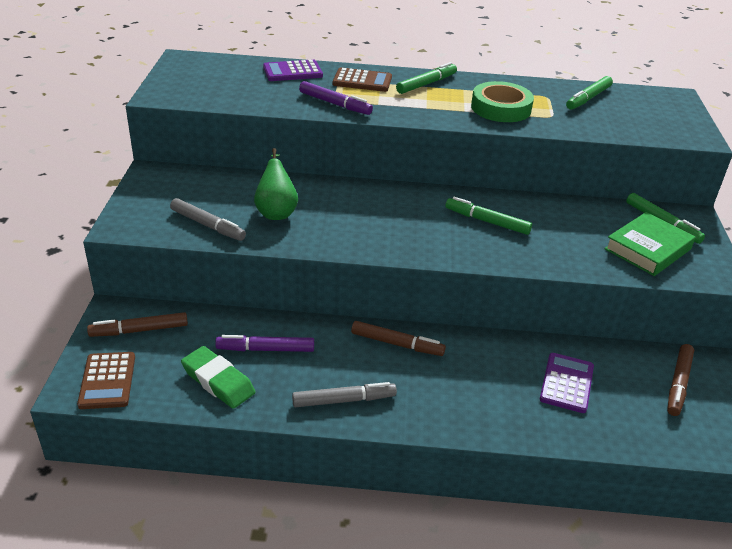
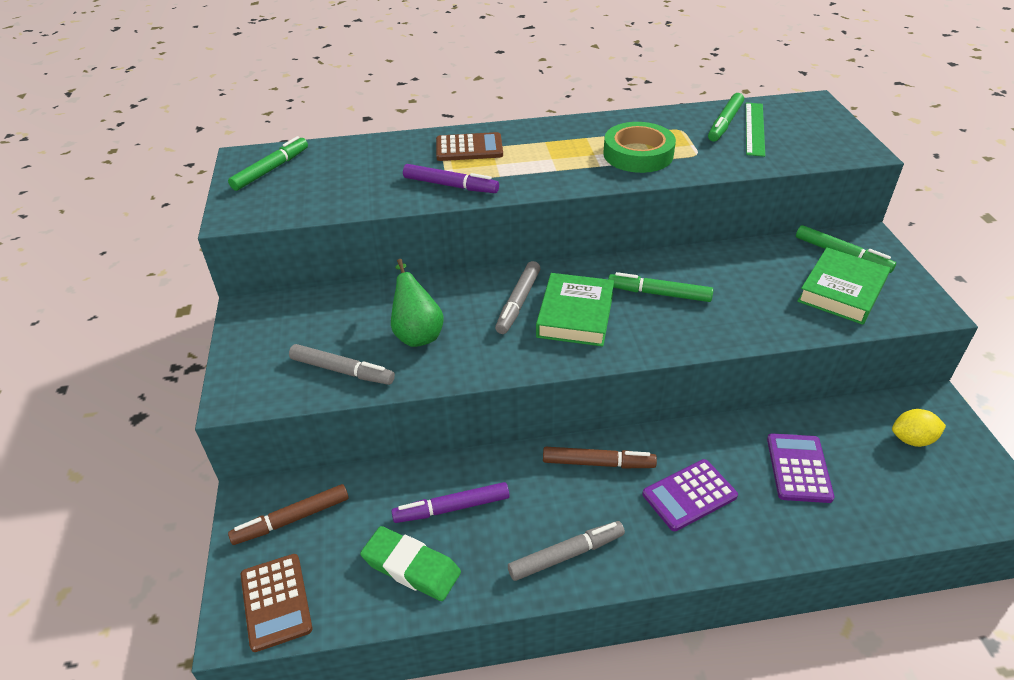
camera: 10 degrees left, 5 degrees up
(292, 72) = (383, 151): purple calculator -> purple calculator (689, 495)
(367, 206) = (518, 302): none -> grey marker
(409, 223) = (575, 315): none -> green book
(426, 84) = (542, 138): green marker -> green marker (271, 170)
(612, 106) = (754, 128): none -> green ruler
(678, 384) = (912, 439): brown marker -> yellow lemon

